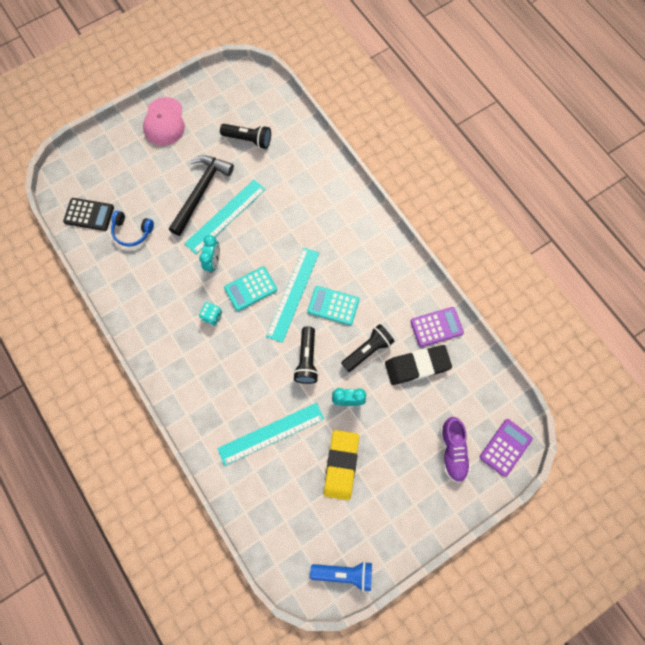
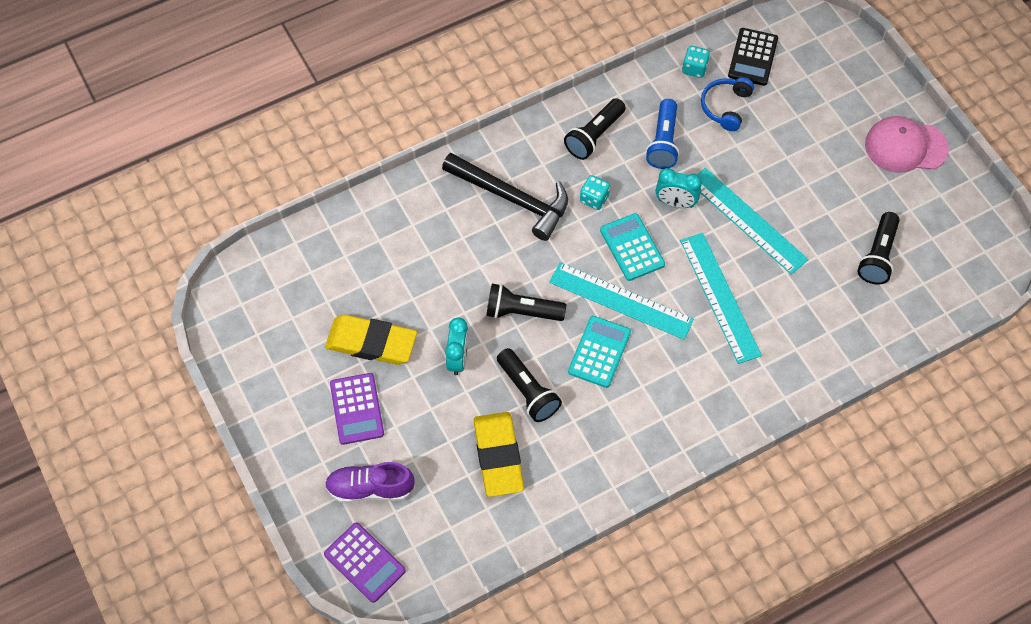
camera: 95 degrees right, 10 degrees down
(98, 253) = (694, 68): none -> turquoise dice
(158, 319) = (594, 136): none -> black flashlight
(201, 192) = (787, 191): black hammer -> black hammer (512, 199)
(271, 433) = (425, 261): turquoise ruler -> turquoise ruler (720, 297)
(344, 573) = (236, 334): blue flashlight -> blue flashlight (663, 142)
(417, 366) = (498, 456): black eraser -> yellow eraser
(436, 327) = (555, 491): purple calculator -> purple calculator (357, 409)

